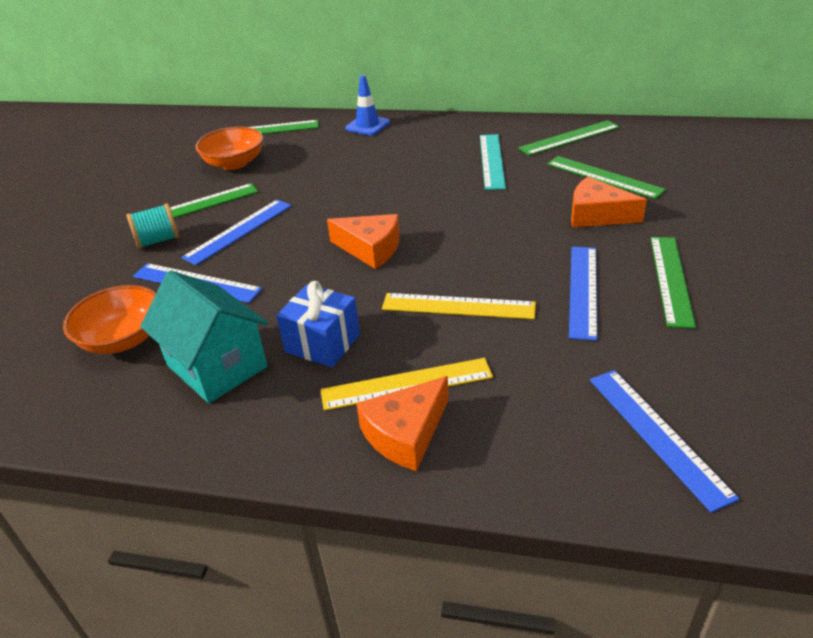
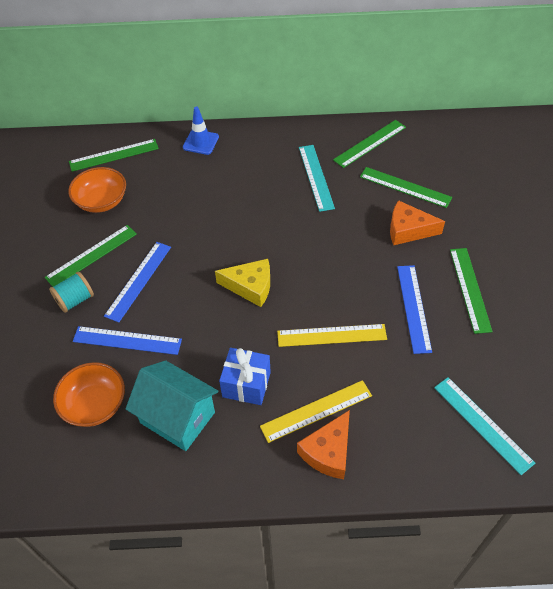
camera: 15 degrees left, 15 degrees up
(370, 249) = (250, 287): orange cheese -> yellow cheese
(657, 435) = (482, 424): blue ruler -> turquoise ruler

